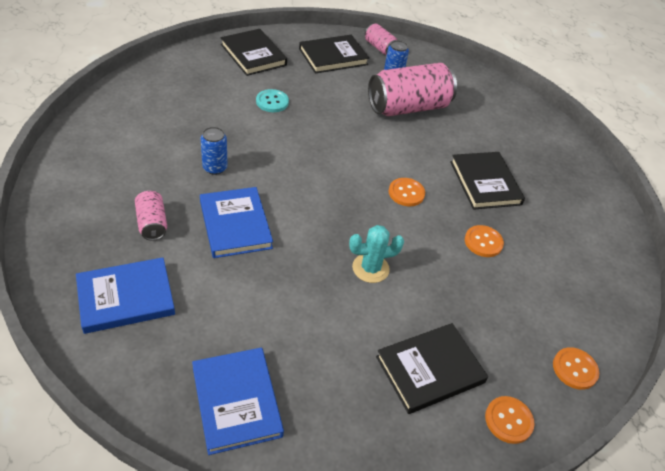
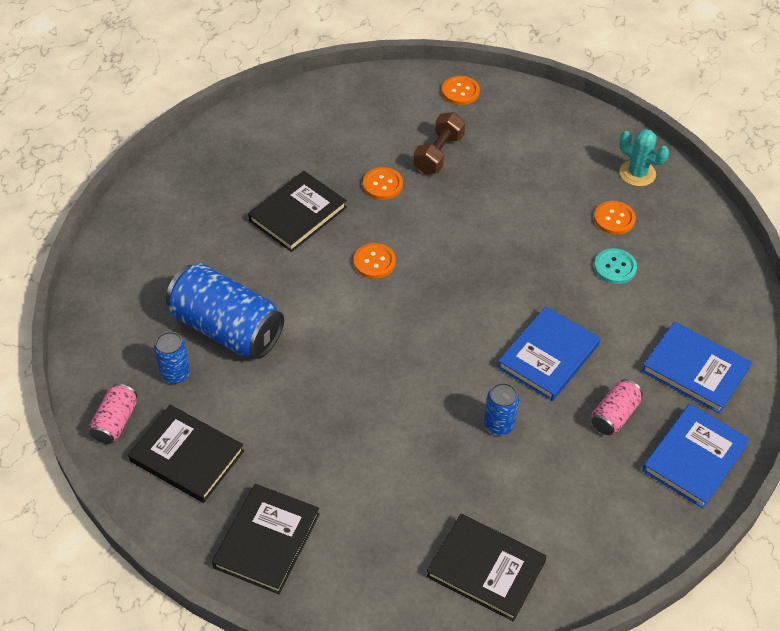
camera: 120 degrees left, 5 degrees up
(236, 401) = (688, 246): blue book -> blue book (694, 458)
(272, 102) = (344, 453): turquoise button -> turquoise button (615, 267)
(370, 268) = (493, 240): turquoise cactus -> turquoise cactus (637, 173)
(408, 107) = (227, 328): pink can -> blue can
(430, 369) = (547, 163): black book -> black book (486, 569)
(496, 298) = (438, 154): none -> brown dumbbell
(508, 420) = (541, 110): orange button -> orange button (614, 219)

